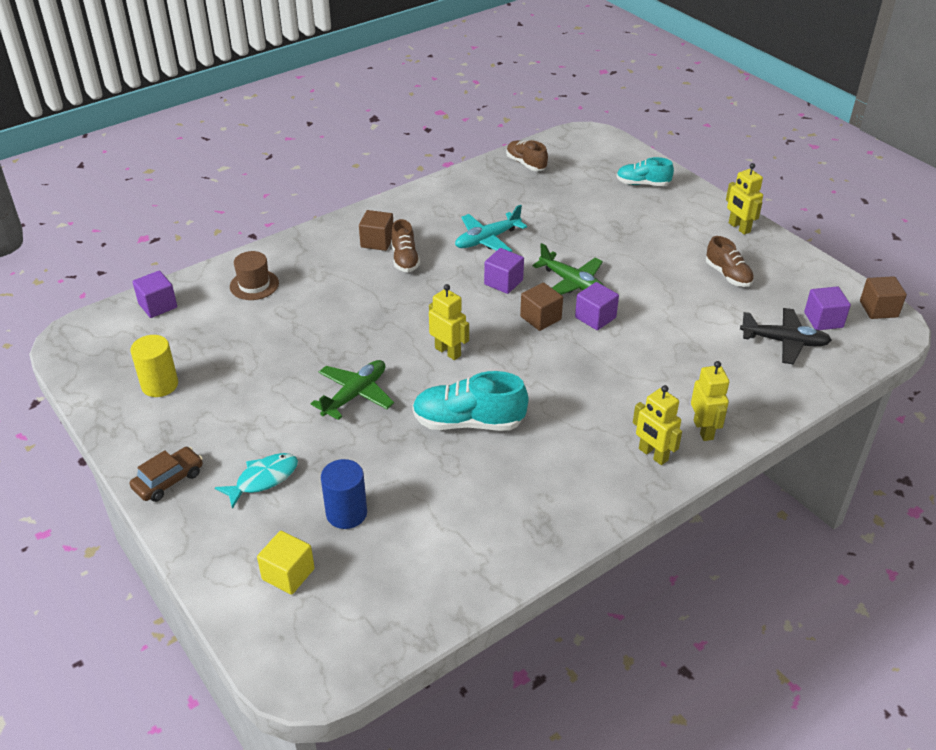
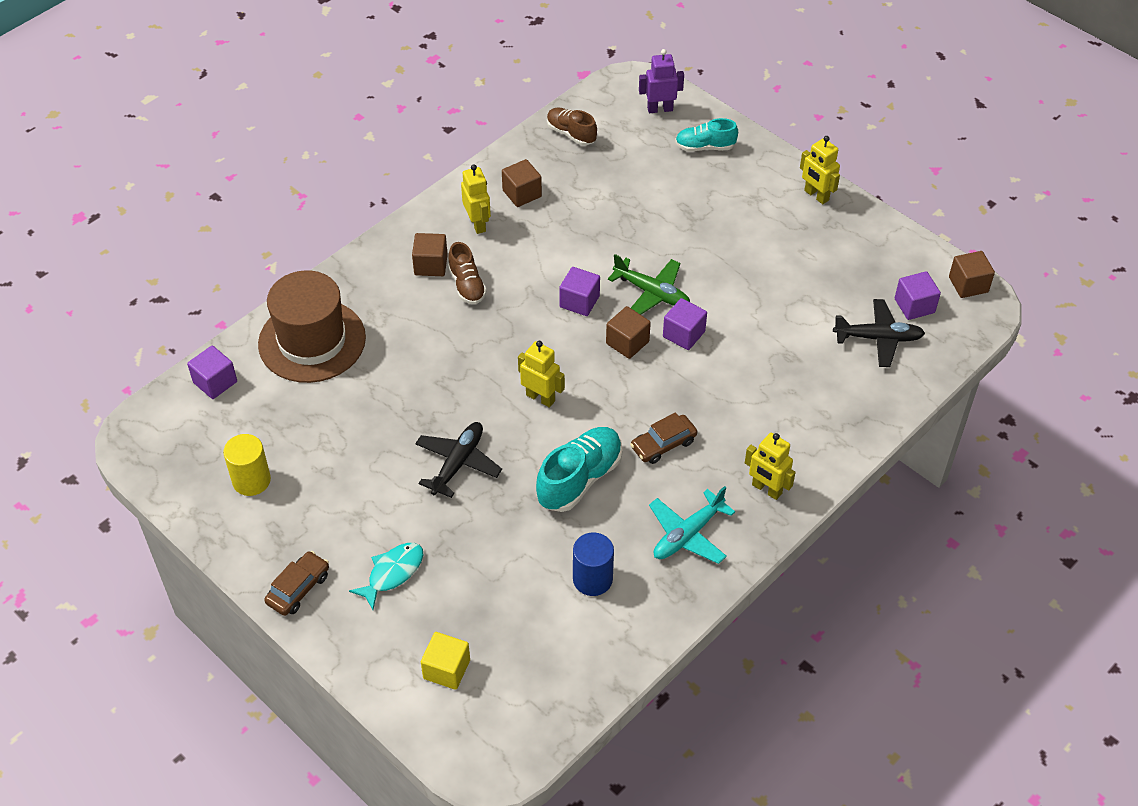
camera: 10 degrees left, 10 degrees up
(254, 285) = (312, 341): brown hat -> brown hat, size x2.01
(346, 513) = (485, 597): blue cylinder -> blue cylinder (592, 579)
(355, 395) = (458, 463): green plane -> black plane
(468, 422) = (580, 479): turquoise shoe -> turquoise shoe turned 135 degrees clockwise
(472, 200) = (522, 193): none -> brown cube
(487, 239) = (550, 247): turquoise plane -> turquoise plane (687, 534)
(557, 403) = (663, 444): none -> brown car
(608, 155) = (660, 109): none -> purple robot
(703, 430) = (811, 454): yellow robot -> yellow robot (477, 224)
(728, 275) = (812, 261): brown shoe -> none

